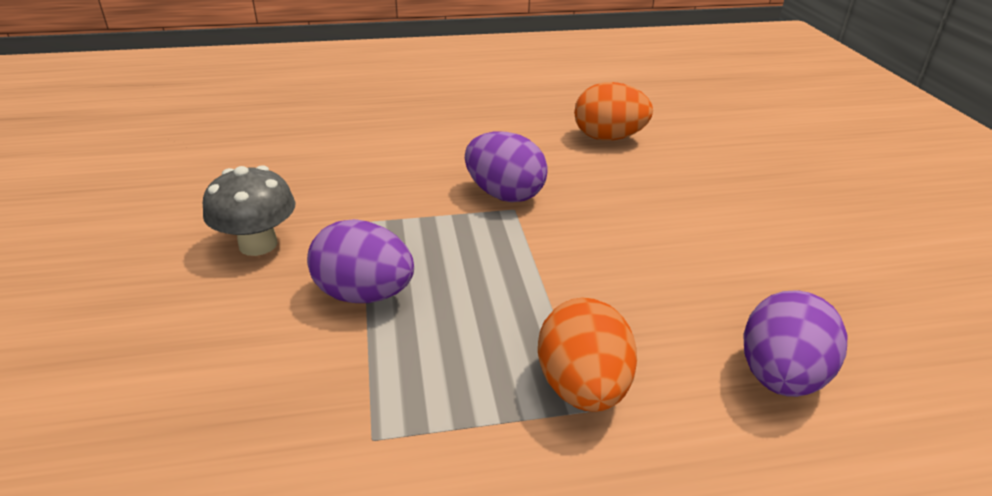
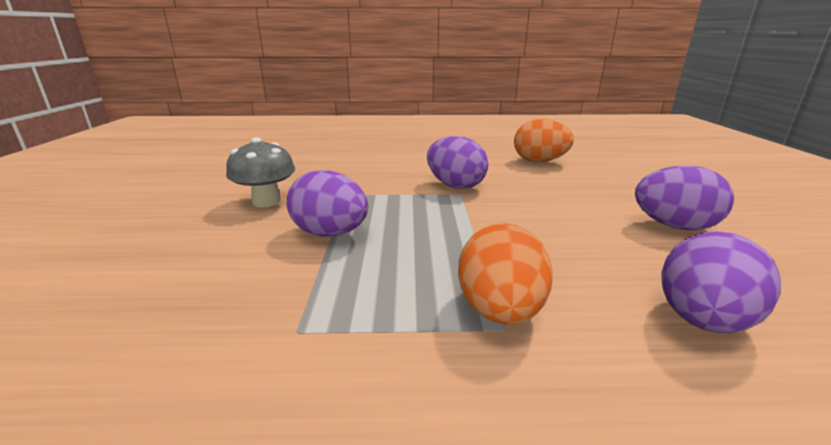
camera: 10 degrees right, 10 degrees down
(766, 246) = (673, 226): none -> purple egg

